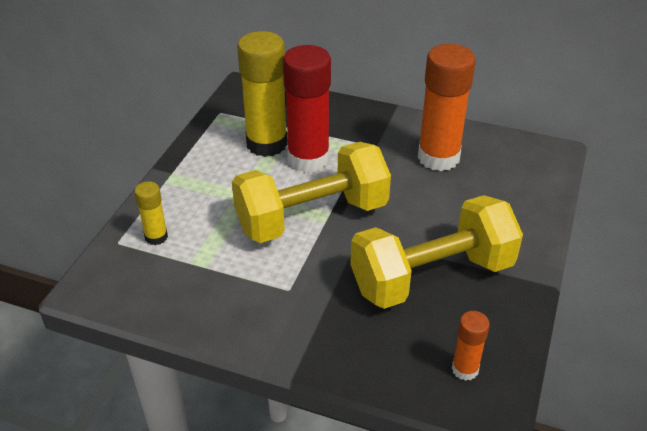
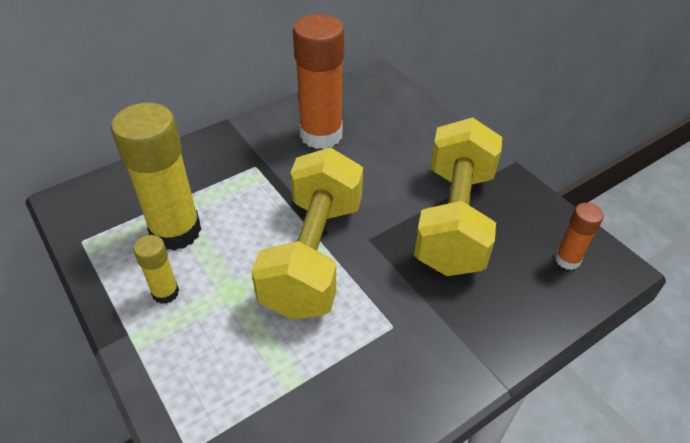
camera: 55 degrees left, 5 degrees up
(156, 237) = (217, 404): yellow glue stick -> yellow glue stick (165, 293)
(308, 159) = (232, 214): red glue stick -> none

